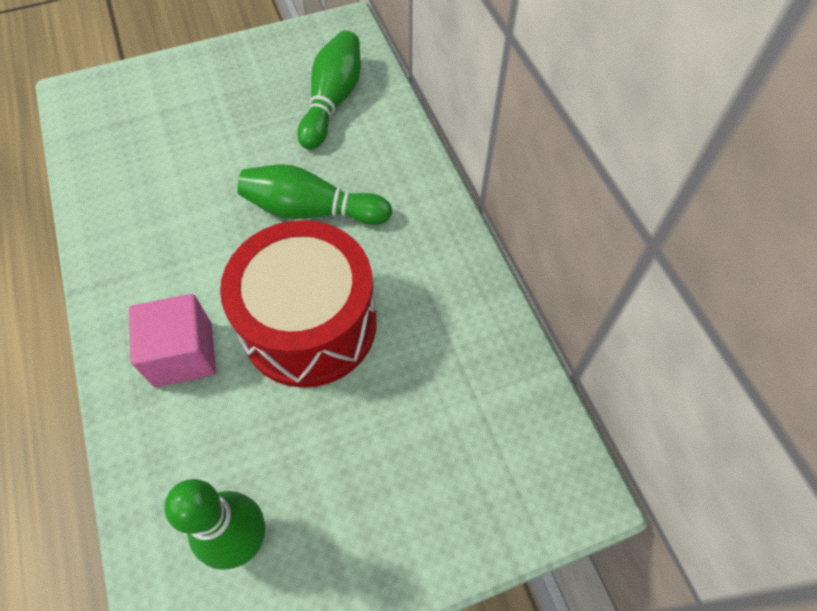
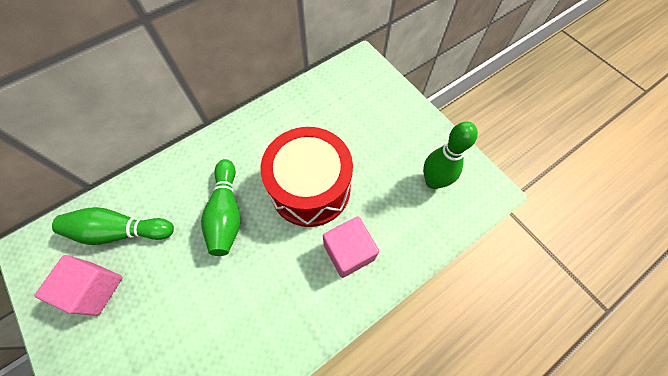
camera: 105 degrees left, 5 degrees up
(270, 80) = (95, 288): none -> pink cube

